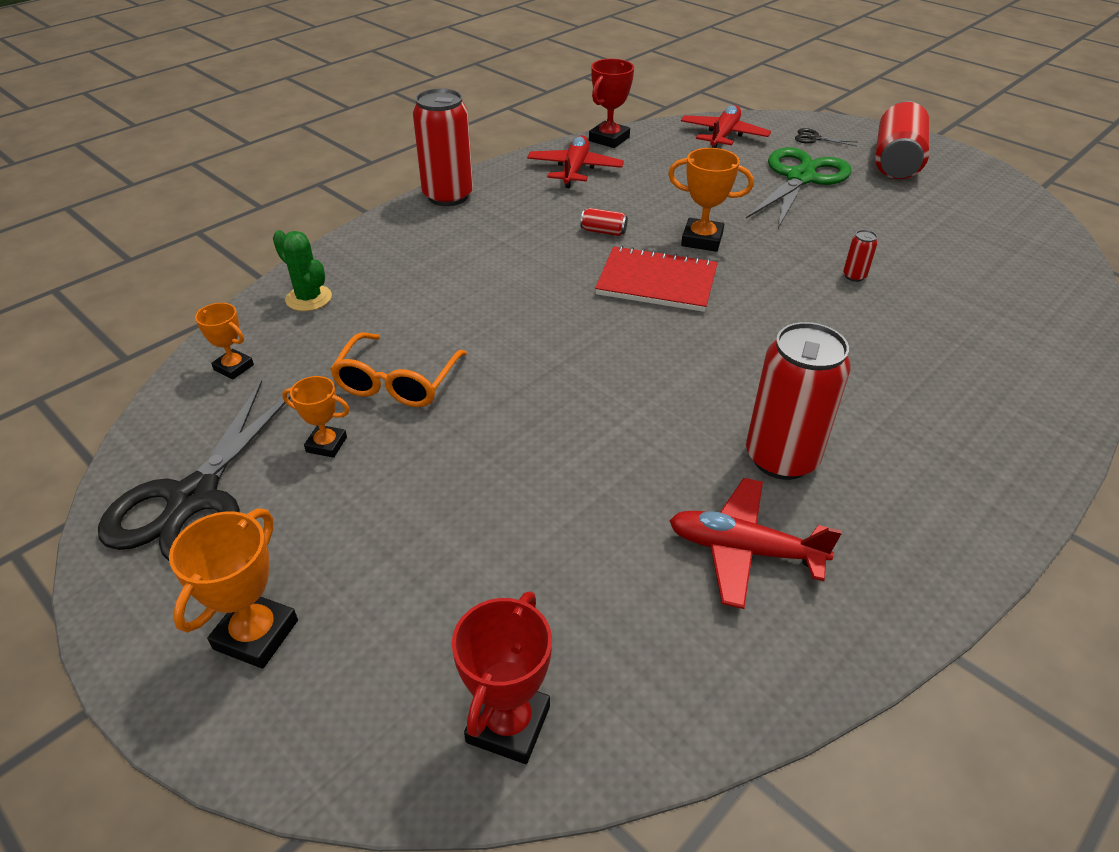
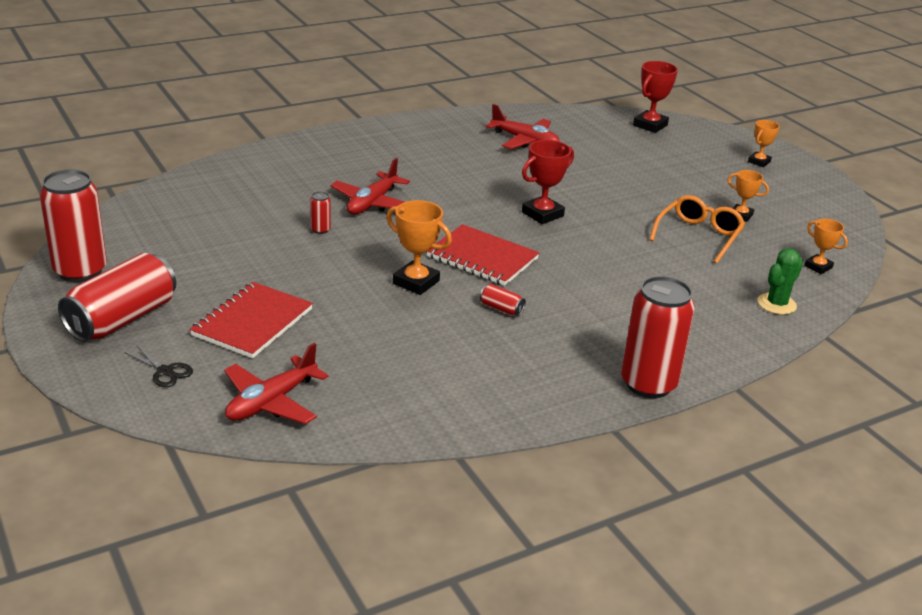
camera: 165 degrees left, 10 degrees down
(194, 498) = (811, 208): black scissors -> none
(256, 634) = (759, 162): orange trophy -> orange trophy, size x0.63
(309, 298) = (776, 304): green cactus -> green cactus turned 75 degrees clockwise
(574, 170) = (492, 389): red plane -> red plane (372, 203)
(609, 139) = (421, 430): red trophy -> red trophy (542, 214)
(781, 458) = (477, 161): red can -> red can (80, 271)
(800, 178) = (252, 322): green scissors -> red notebook

